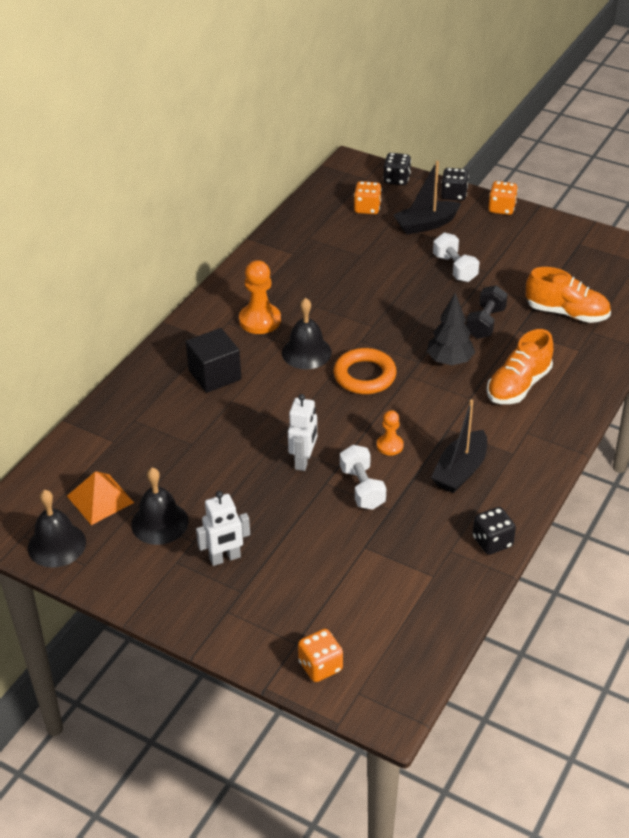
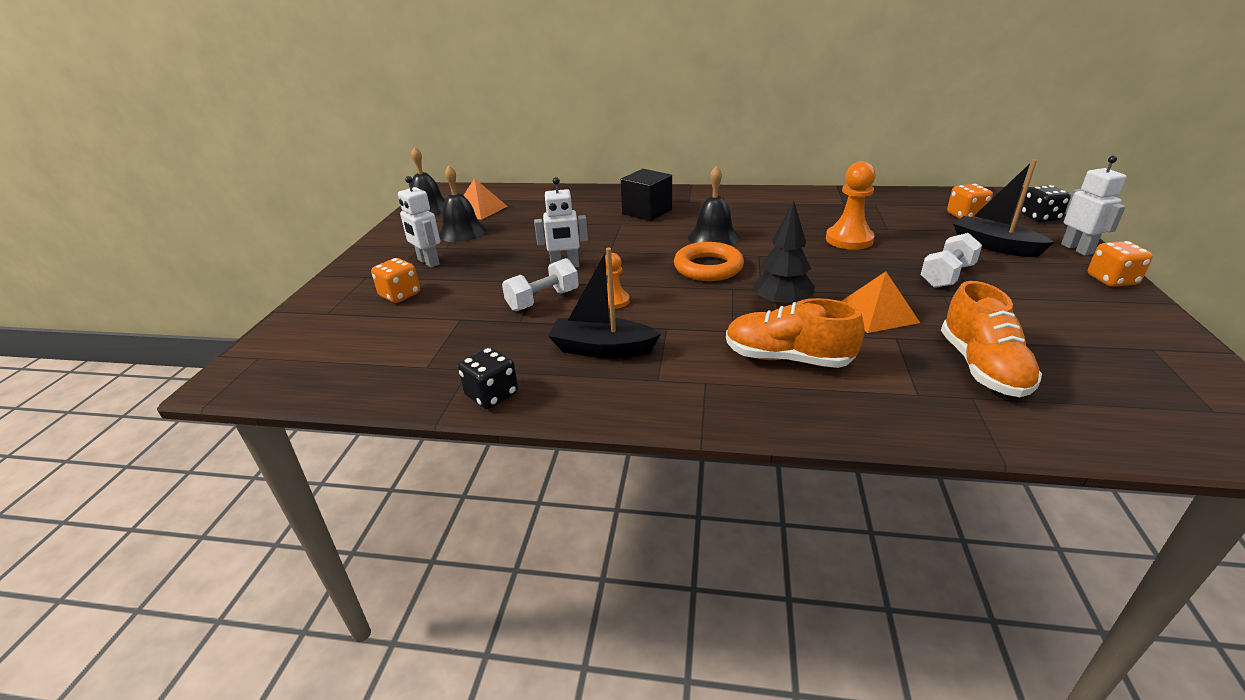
camera: 70 degrees right, 10 degrees down
(260, 320) = (734, 211): orange pawn -> orange pawn (849, 239)
(320, 666) = (296, 330): orange dice -> orange dice (400, 295)
(453, 195) = (1077, 249): black dice -> white robot
(485, 323) = (876, 313): black dumbbell -> orange pyramid

